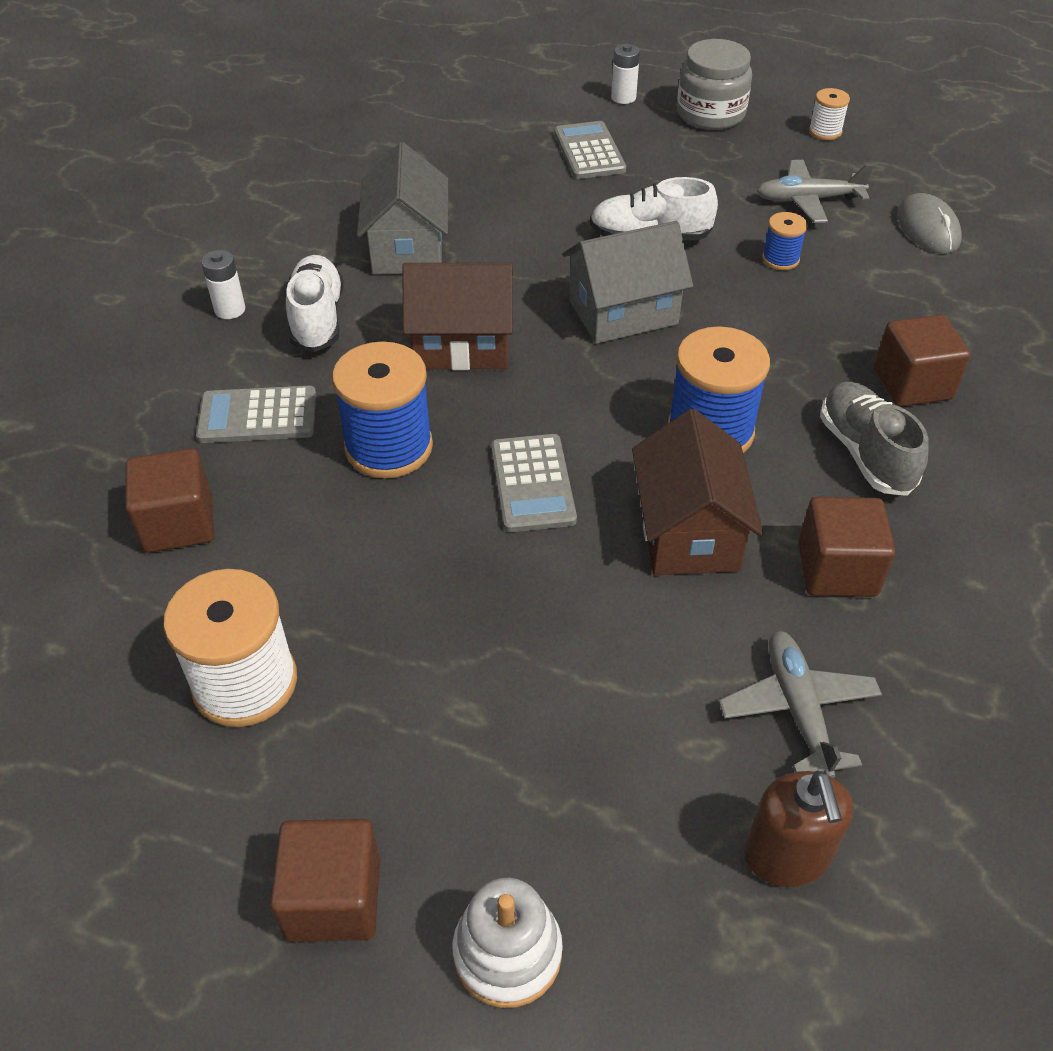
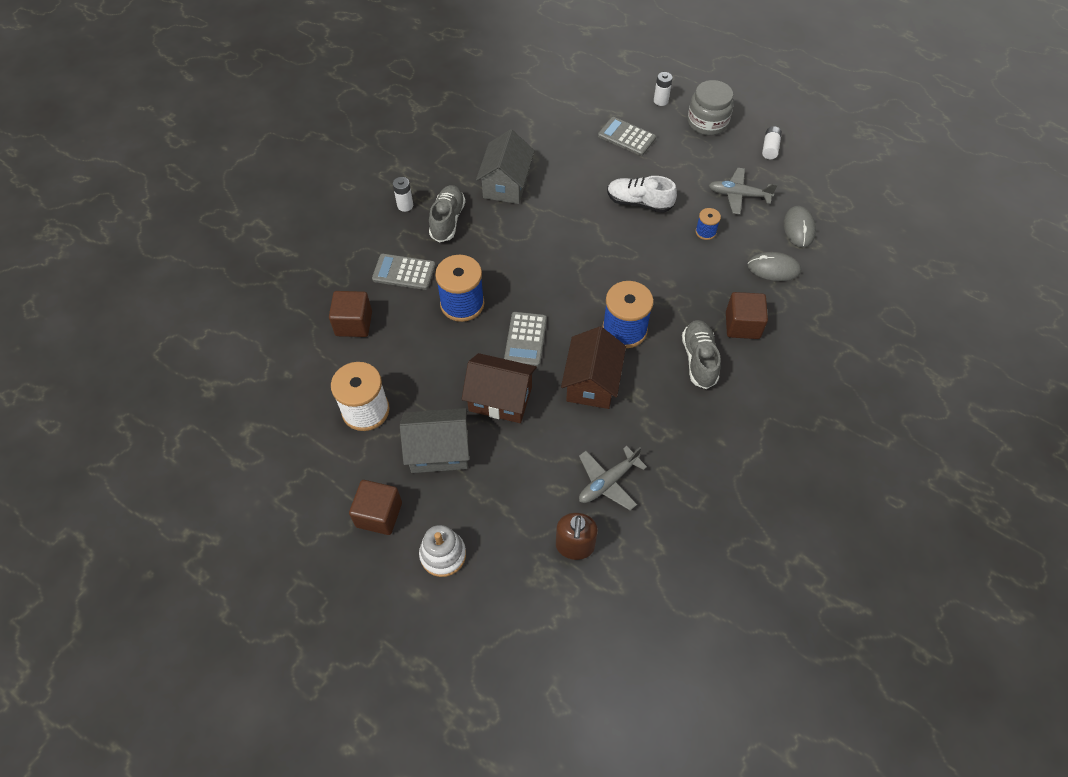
camera: 15 degrees right, 10 degrees up
(317, 319) = (447, 220): white shoe -> grey shoe
(462, 344) = (516, 251): brown house -> brown house (500, 399)
(589, 151) = (626, 137): grey calculator -> grey calculator turned 60 degrees counterclockwise
(623, 312) = (606, 249): grey house -> grey house (439, 451)
(797, 709) = (607, 482): grey plane -> grey plane turned 135 degrees counterclockwise
(825, 131) = (770, 148): white spool -> white battery
(837, 569) = (656, 419): brown cube -> none
(918, 291) = (773, 268): none -> grey mouse

